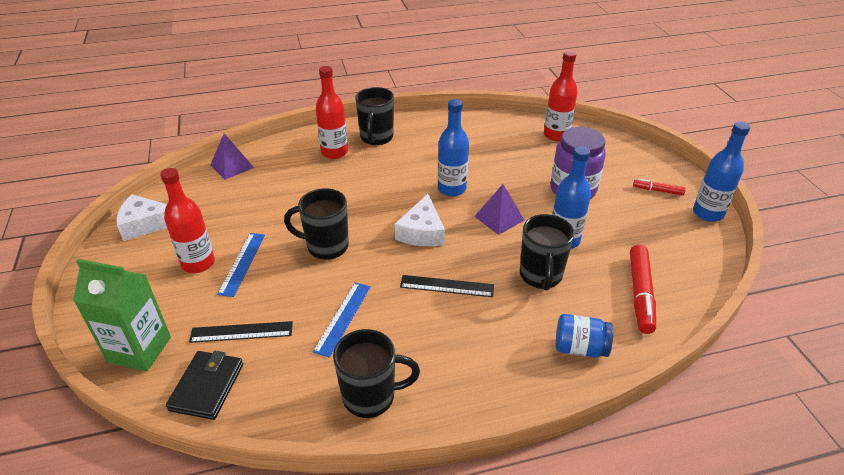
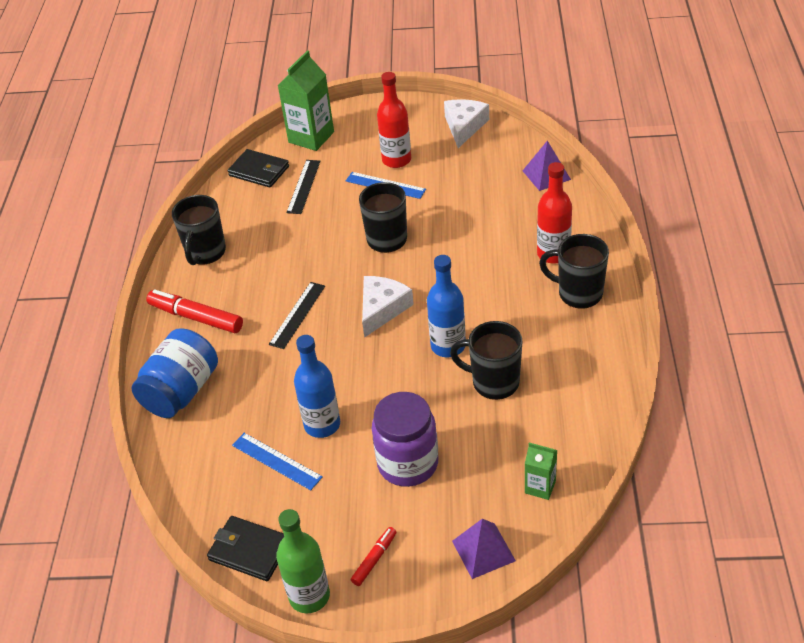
camera: 110 degrees right, 5 degrees up
(343, 318) = (291, 243): blue ruler -> blue ruler (276, 461)
(422, 232) = (382, 309): white cheese -> white cheese turned 90 degrees clockwise
(499, 218) = (380, 377): purple pyramid -> purple pyramid (483, 551)
(541, 275) = (279, 389): black mug -> black mug (494, 382)
(556, 135) = (540, 487): red bottle -> green carton
(580, 348) = (181, 391): blue jar -> blue jar, size x1.60
(640, 294) = (218, 463): red marker -> red marker (196, 317)
(700, 252) = (249, 550): none -> black wallet
(708, 213) = (309, 596): blue bottle -> green bottle

